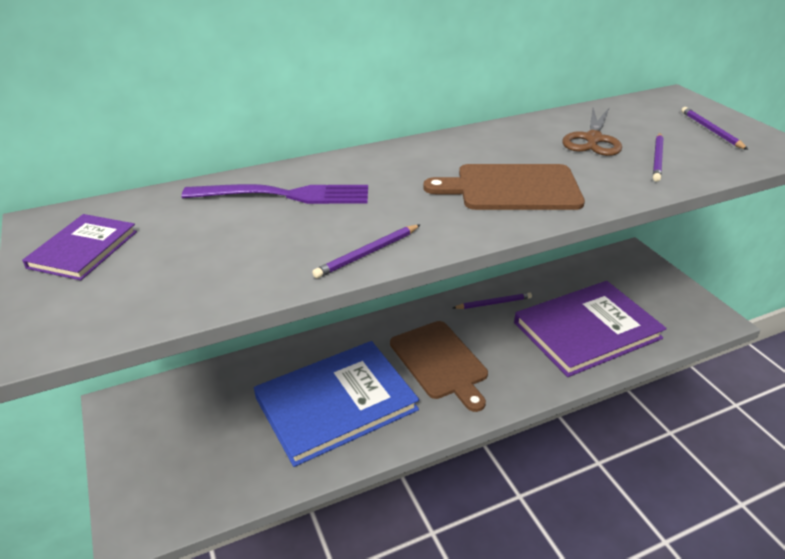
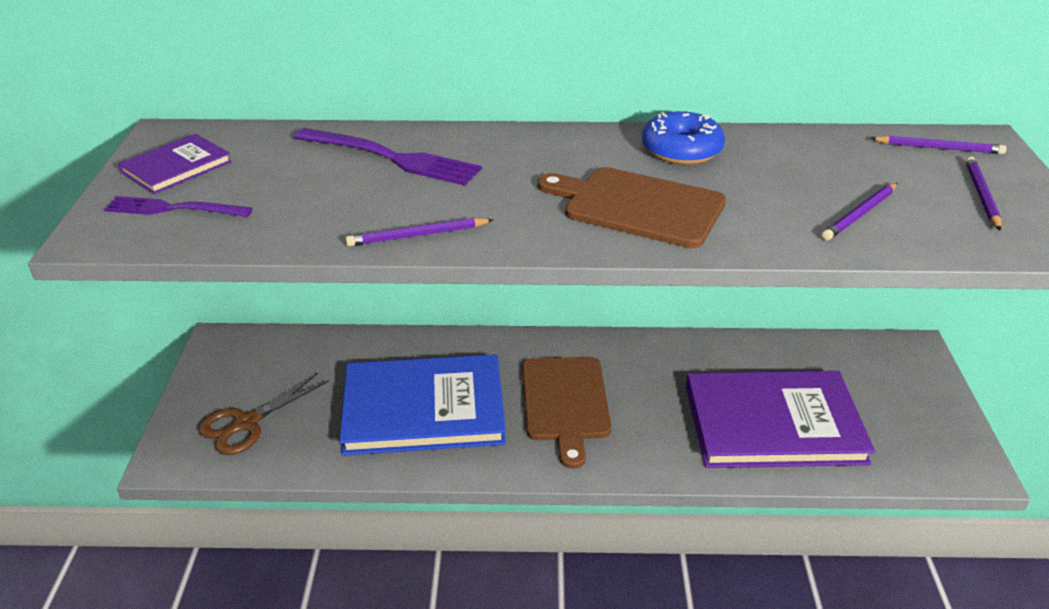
camera: 25 degrees right, 0 degrees up
(113, 289) = (172, 209): none -> purple fork
(493, 303) = (677, 357): purple pencil -> purple pencil (938, 148)
(500, 141) = (681, 150): none -> blue donut
(593, 139) = (801, 172): brown scissors -> brown scissors (247, 423)

